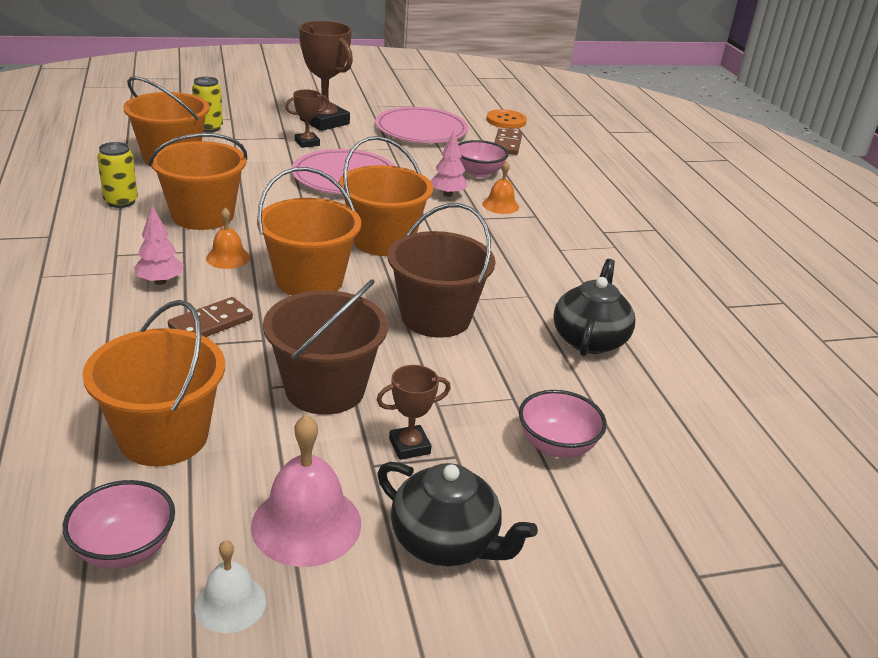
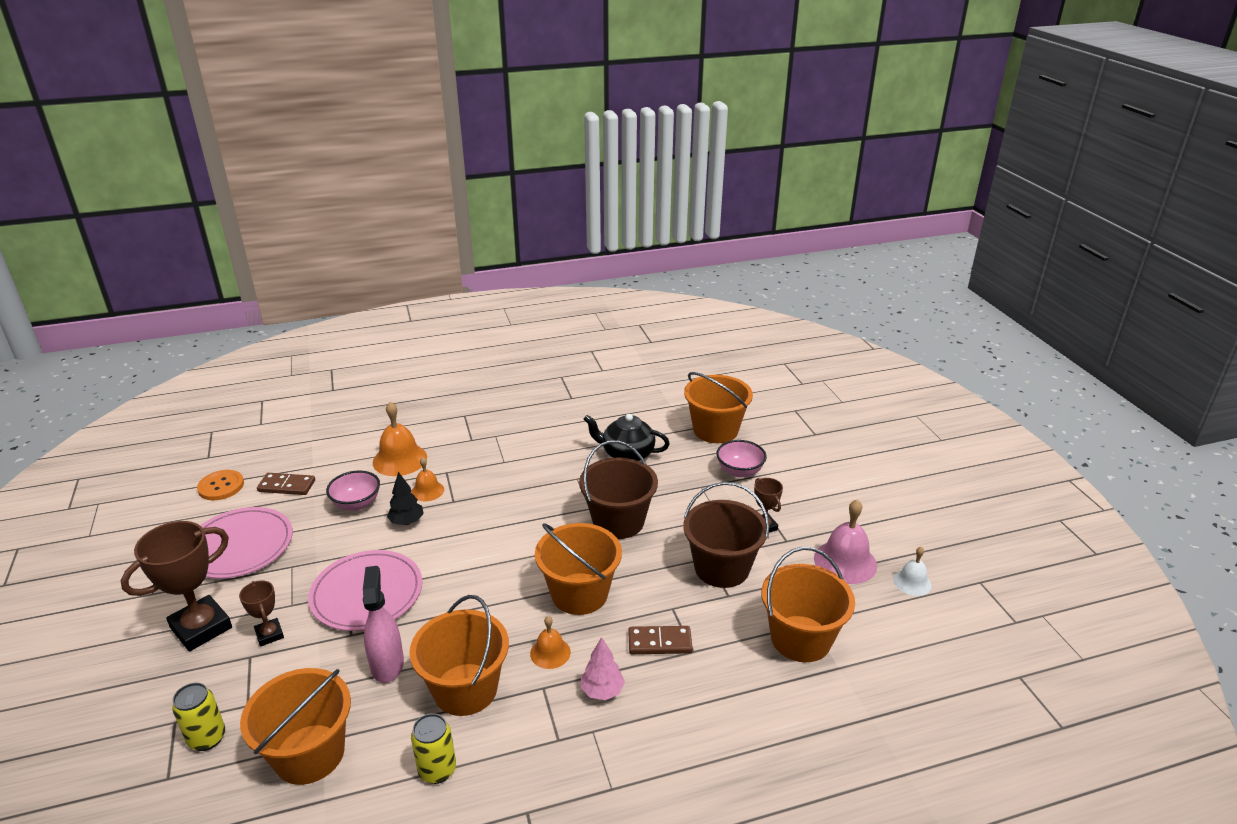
camera: 90 degrees left, 0 degrees up
(124, 549) = (900, 632): pink bowl -> none
(211, 323) = (660, 642): brown domino -> brown domino turned 45 degrees counterclockwise
(251, 185) = (387, 664): none -> pink spray bottle
(383, 241) = (503, 556): orange bucket -> orange bucket (715, 430)
(446, 542) = (833, 510): black teapot -> none
(447, 194) = (407, 522): pink tree -> black tree
(557, 192) = (400, 459): none -> orange bell

